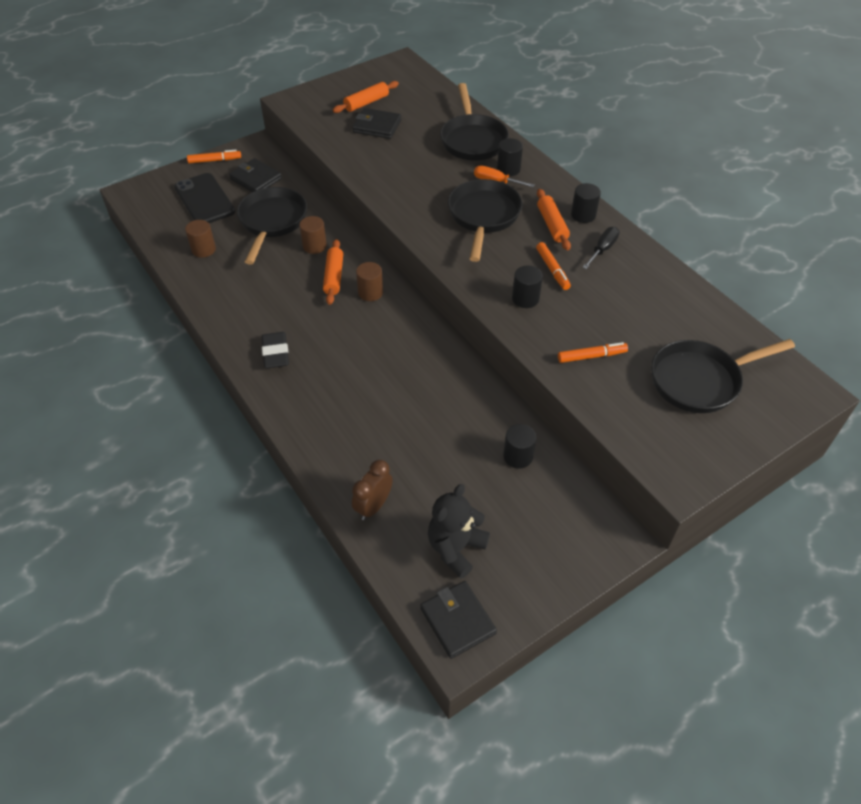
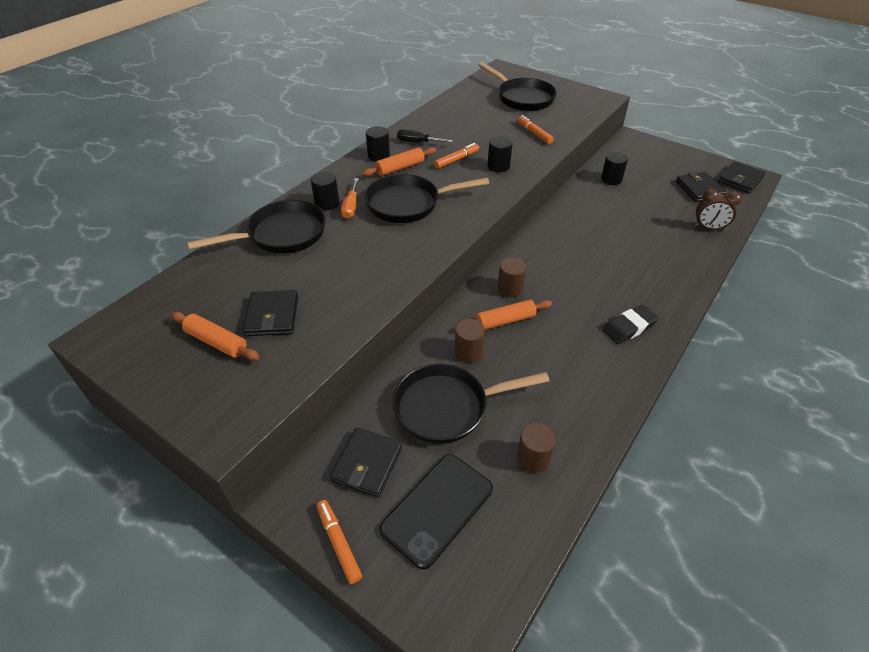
camera: 110 degrees left, 5 degrees down
(456, 548) = (699, 189): black teddy bear -> black wallet

